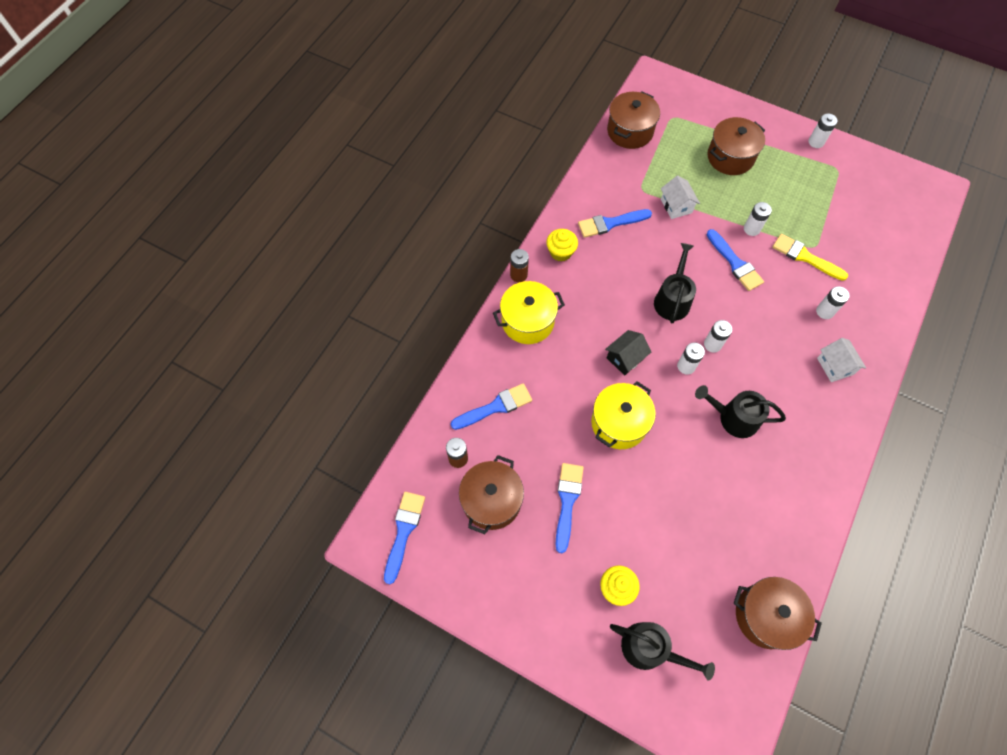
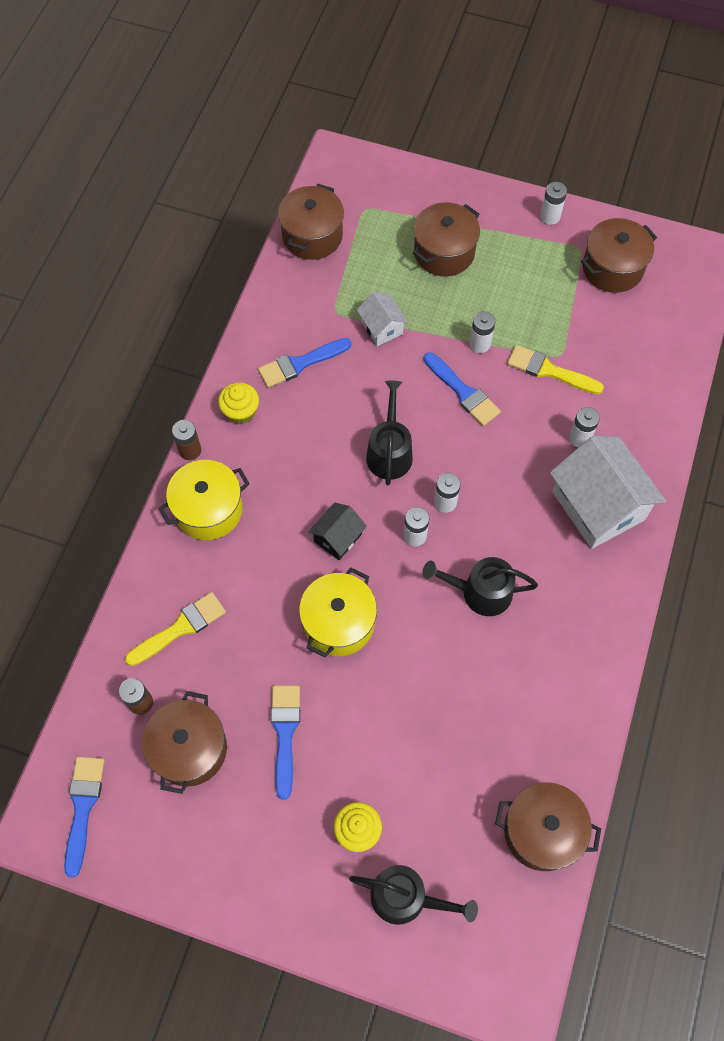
camera: 10 degrees left, 0 degrees up
(495, 407) = (180, 628): blue brush -> yellow brush
(835, 366) = (598, 506): white house -> white house, size x1.99
(862, 187) = (612, 268): none -> brown pot

